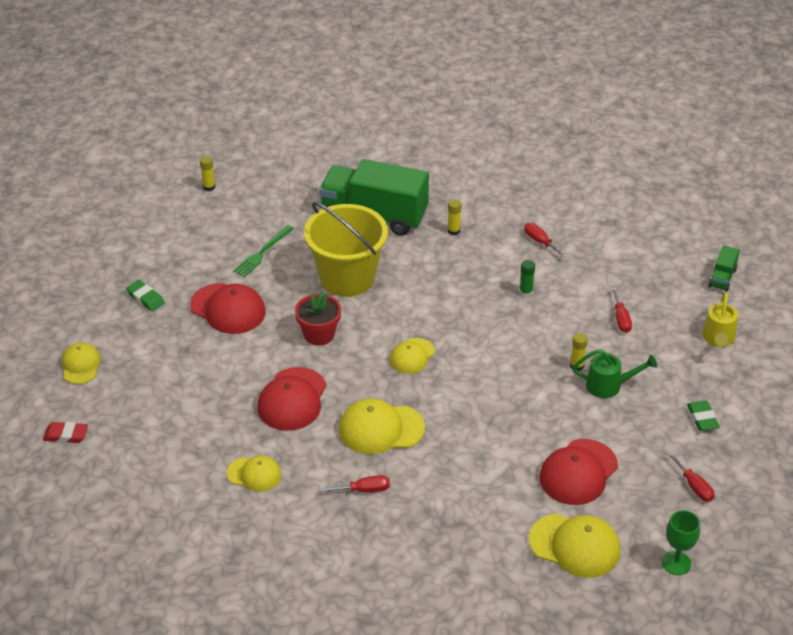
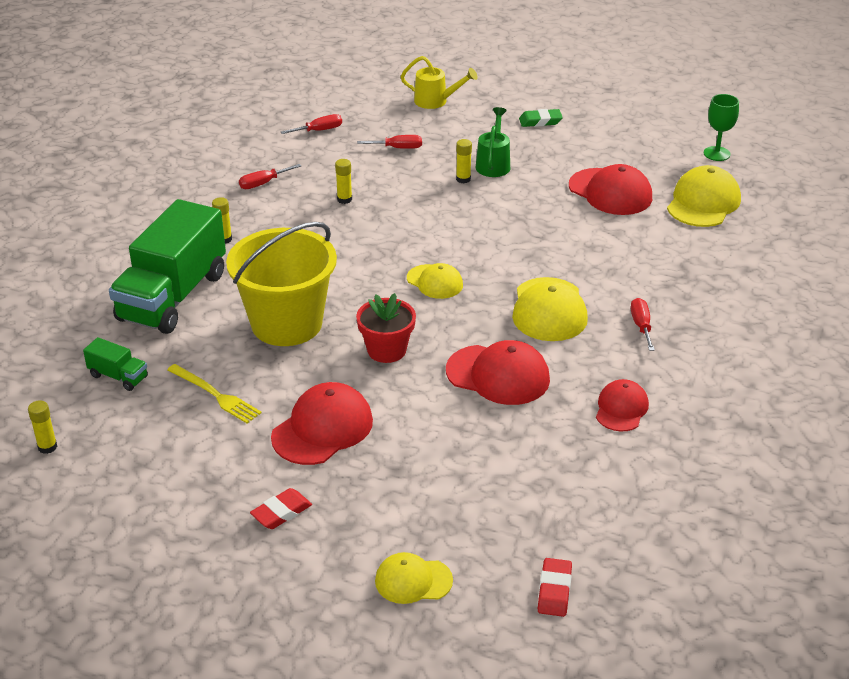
camera: 85 degrees left, 5 degrees down
(145, 298) = (281, 512): green eraser -> red eraser
(254, 474) = (621, 408): yellow cap -> red cap
(262, 253) = (215, 395): green fork -> yellow fork
(526, 292) = (344, 199): green glue stick -> yellow glue stick
(694, 486) = (625, 135): red screwdriver -> red screwdriver (319, 130)
(722, 278) = (350, 89): green truck -> green truck (118, 376)

